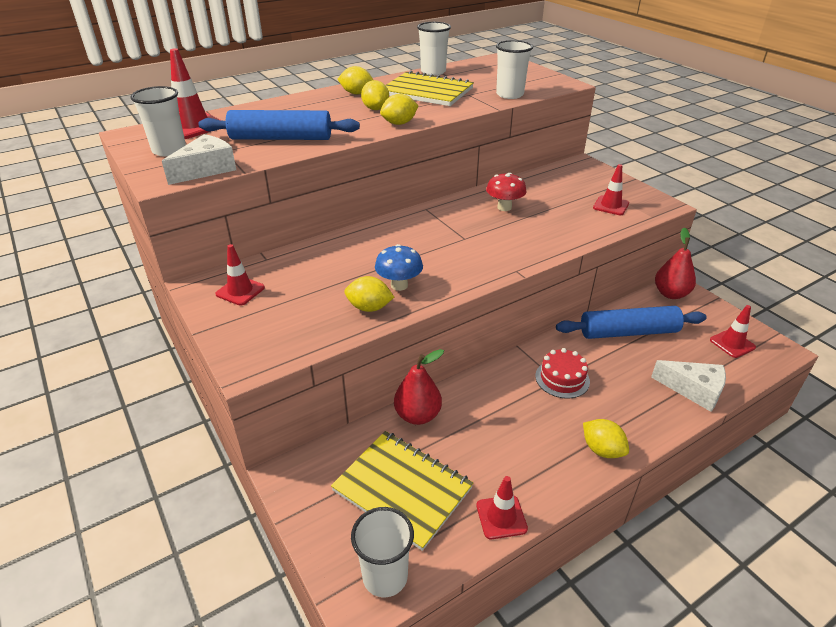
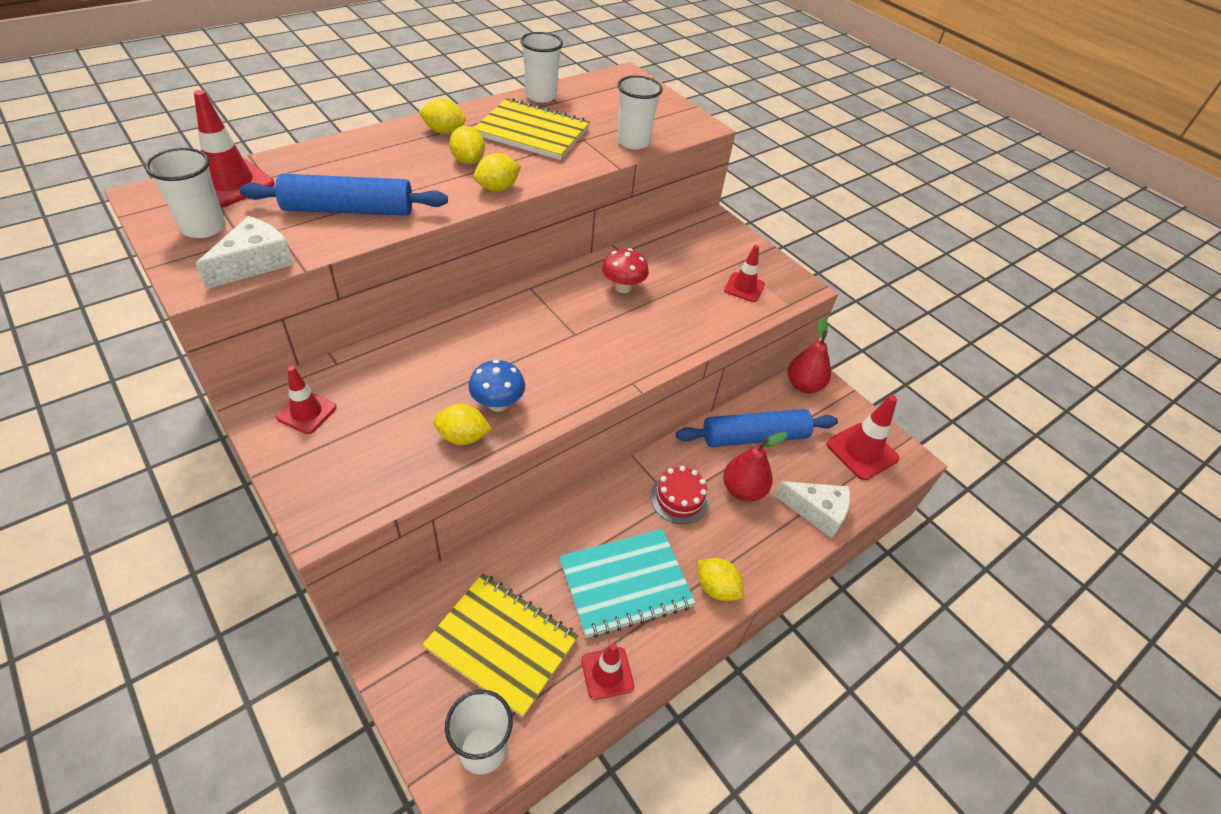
camera: 10 degrees left, 10 degrees up
(418, 415) = (519, 549): red pear -> red pear (743, 490)
(515, 444) = (625, 583): none -> turquoise notebook
(732, 343) = (862, 451): red traffic cone -> red traffic cone, size x1.57

